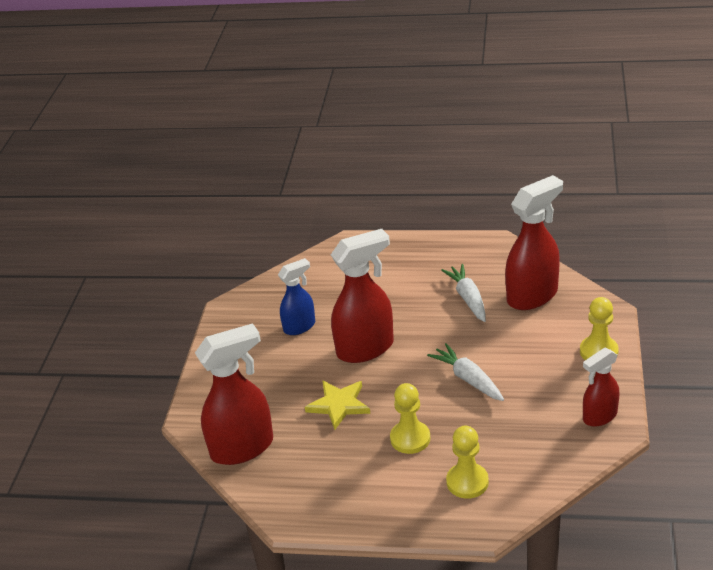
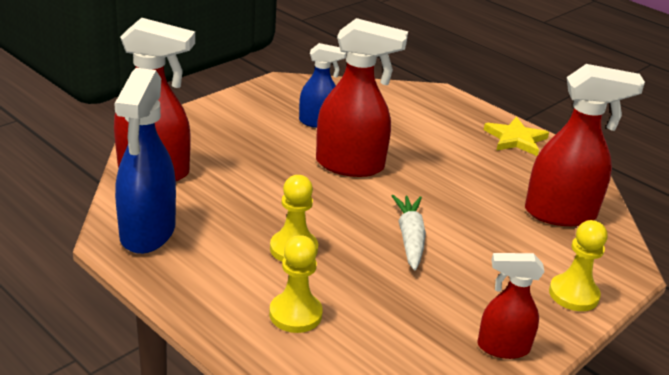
camera: 30 degrees right, 5 degrees down
(305, 496) = (147, 233): none -> blue spray bottle
(339, 405) = (270, 189): yellow star -> yellow star (515, 139)
(468, 298) = (493, 182): white carrot -> none

